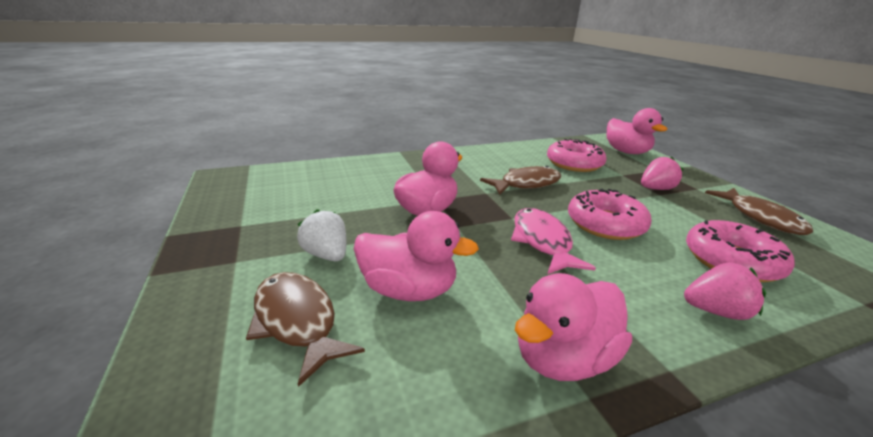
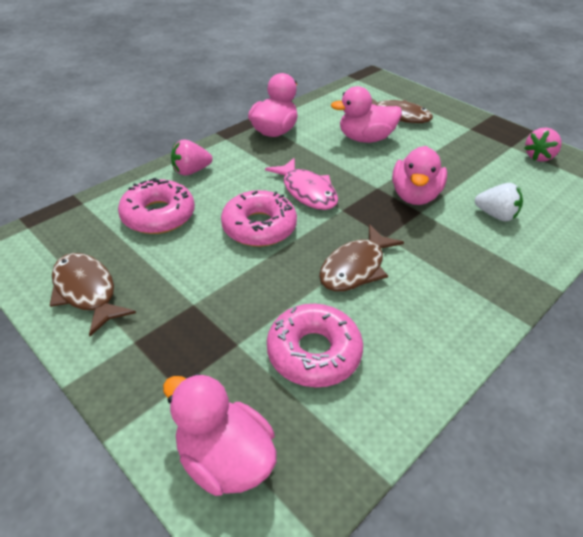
camera: 155 degrees right, 15 degrees up
(327, 255) = (431, 144): white strawberry -> white strawberry (495, 215)
(655, 189) = (195, 316): pink strawberry -> pink strawberry (538, 157)

